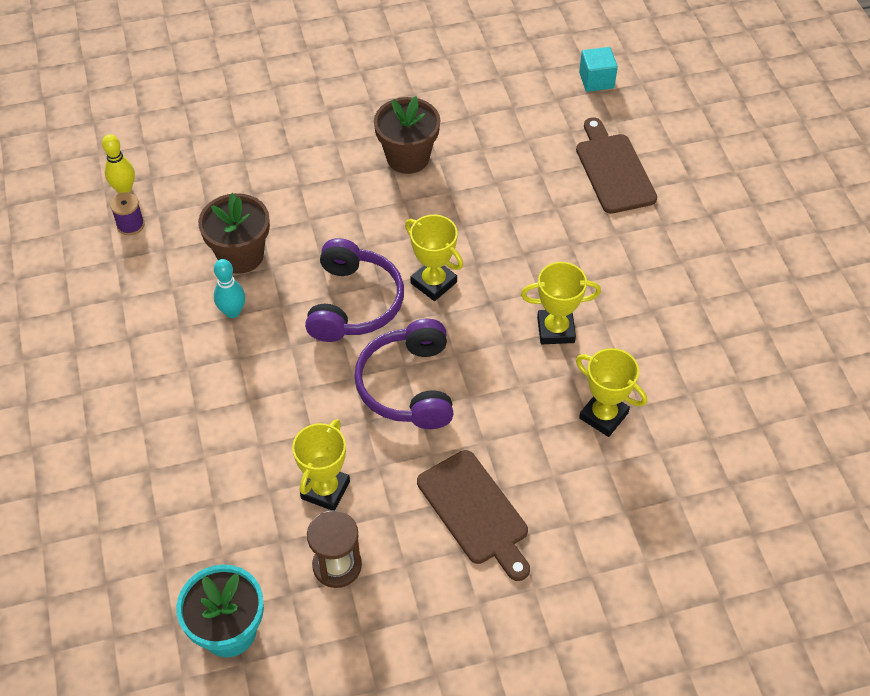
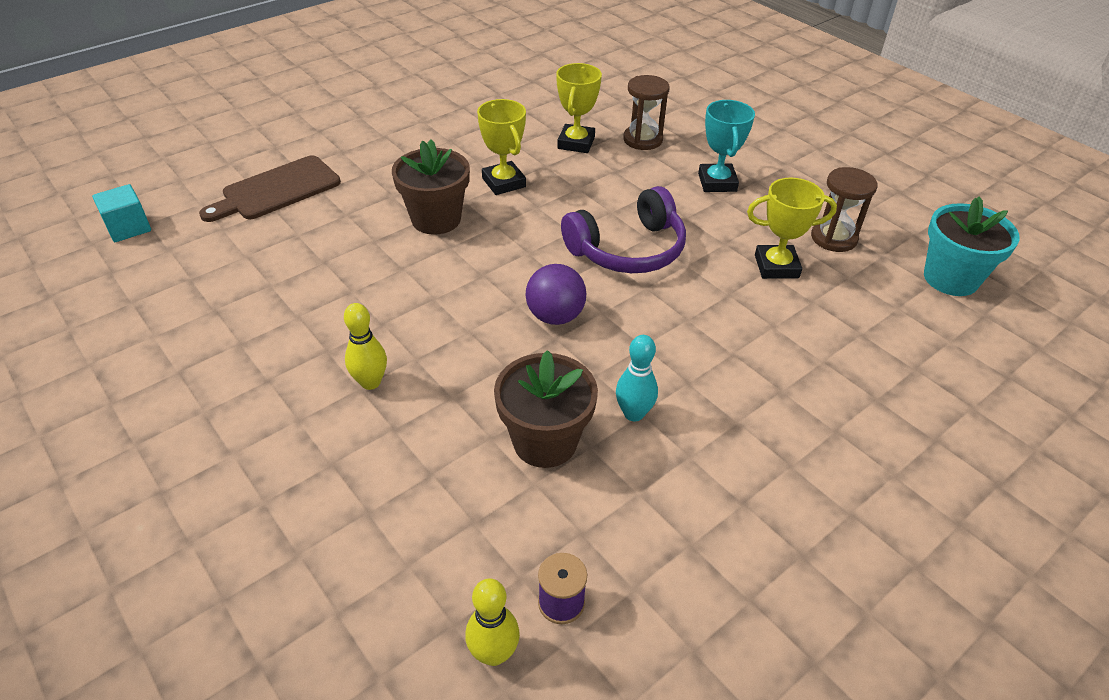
camera: 115 degrees left, 10 degrees down
(348, 182) = (370, 382): none -> yellow bowling pin
(353, 303) = (555, 316): purple headphones -> purple ball
(408, 157) = (306, 341): brown flower pot -> brown flower pot (436, 219)
(433, 283) = (492, 268): yellow trophy -> none
(475, 511) = (717, 182): brown cutting board -> turquoise trophy
(585, 481) = (642, 140): none -> brown hourglass

